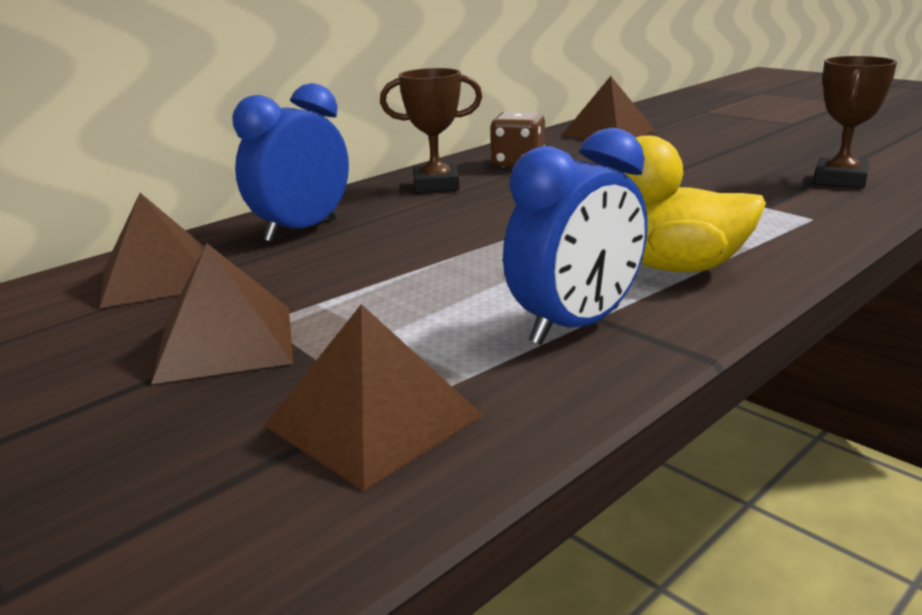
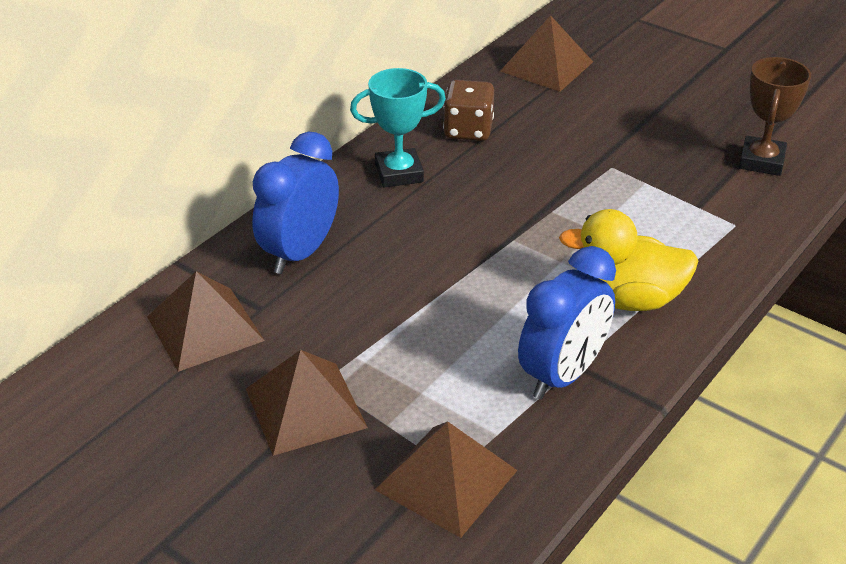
camera: 10 degrees left, 15 degrees up
(436, 185) = (399, 173): brown trophy -> turquoise trophy

